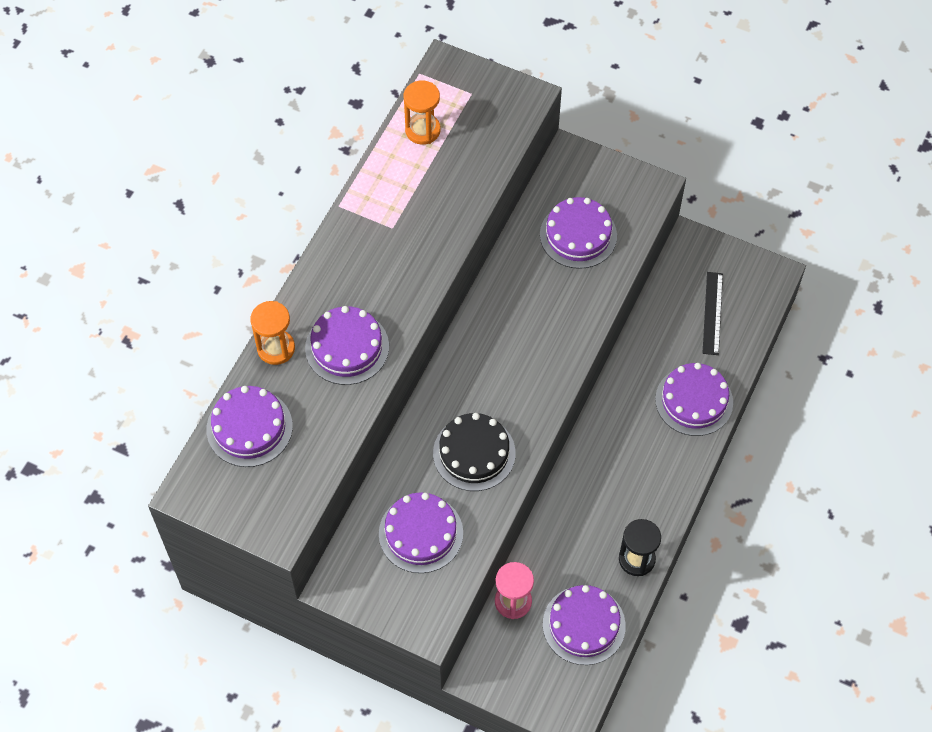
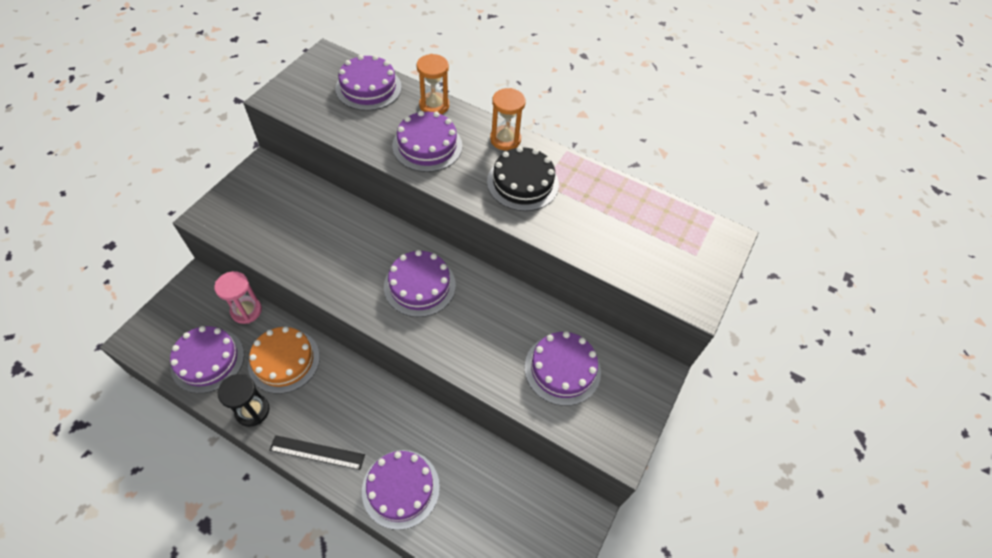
camera: 90 degrees right, 5 degrees down
(421, 533) = (286, 219): purple cake -> purple cake (419, 285)
(422, 130) = (649, 213): orange hourglass -> orange hourglass (505, 139)
(474, 453) = (347, 261): black cake -> black cake (522, 183)
(572, 542) = (284, 360): none -> orange cake
(712, 313) = (498, 524): black ruler -> black ruler (317, 452)

